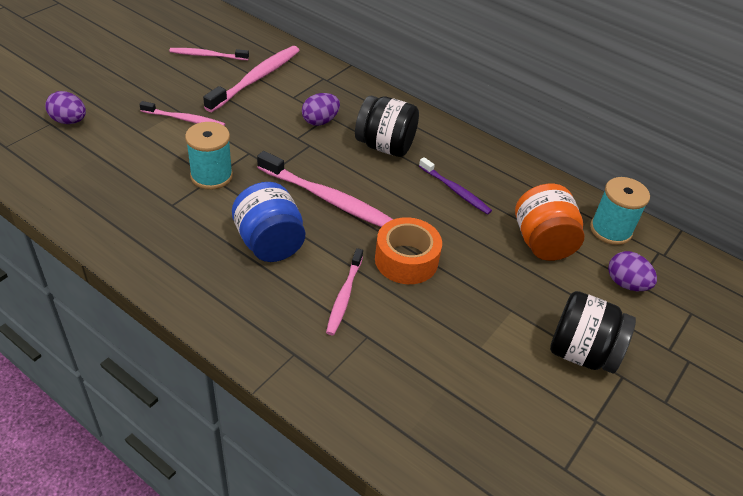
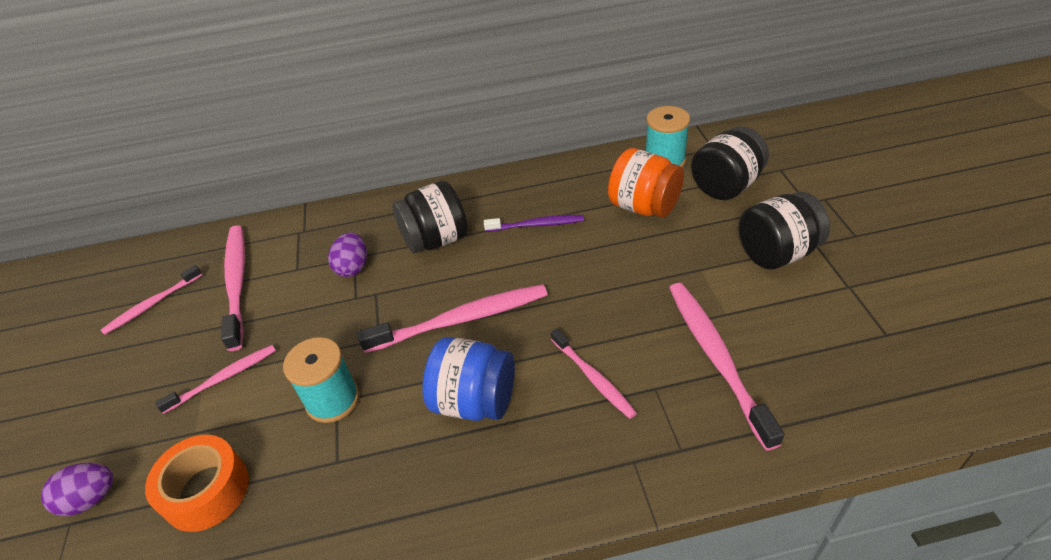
camera: 40 degrees left, 0 degrees up
(406, 260) = (587, 306): orange tape -> orange tape (206, 491)
(430, 360) = (716, 357): none -> pink toothbrush
(626, 284) = (726, 186): purple egg -> black jar

